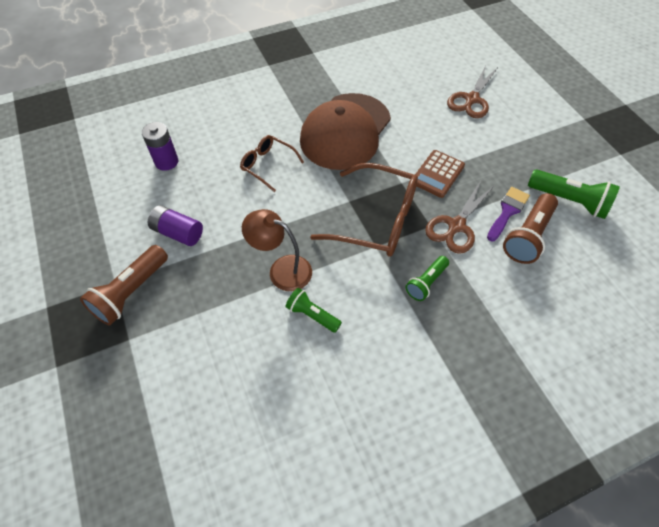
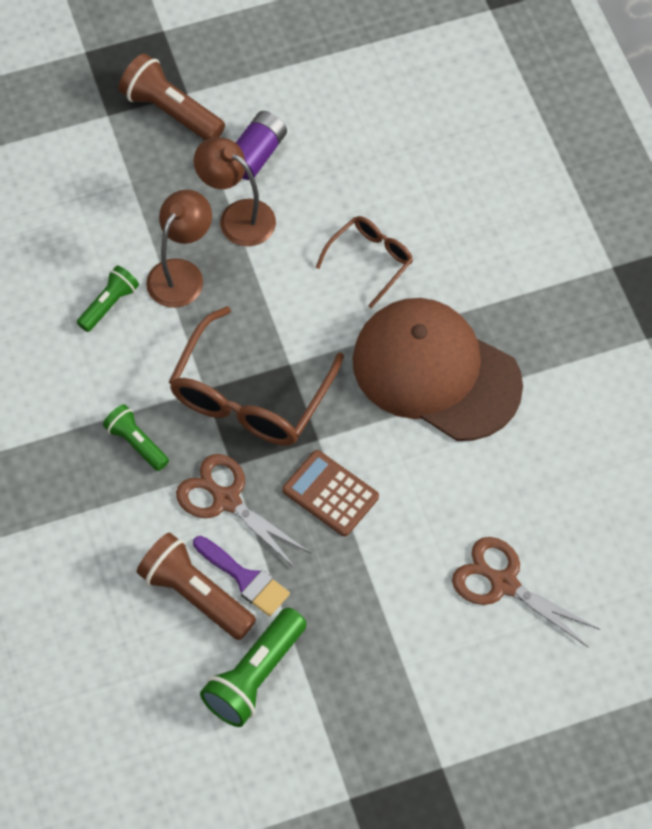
camera: 95 degrees right, 5 degrees up
(166, 162) = (388, 132): purple battery -> none
(232, 239) = (237, 216): none -> brown lamp

